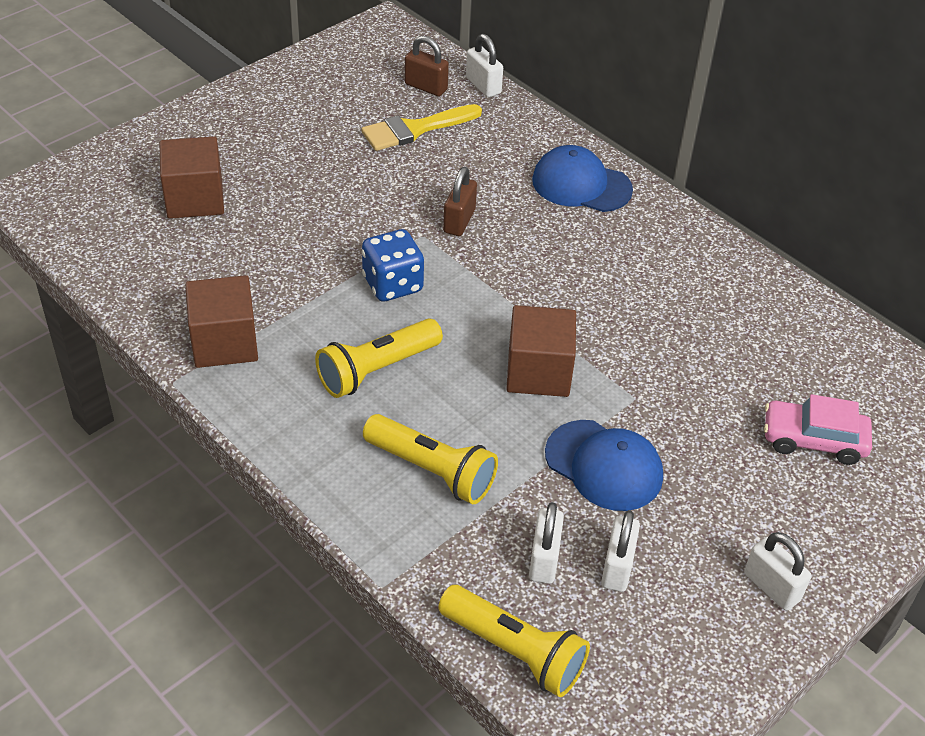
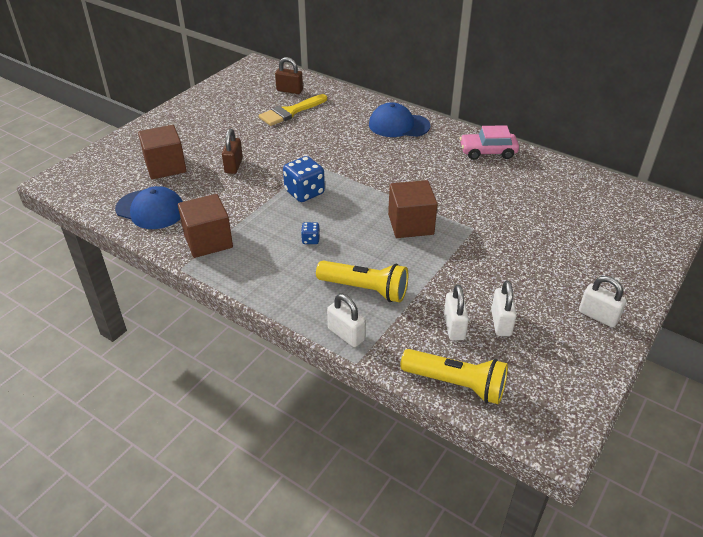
camera: 10 degrees left, 5 degrees down
(377, 370) = (310, 240): yellow flashlight -> blue dice
(459, 221) = (333, 154): brown padlock -> brown padlock (233, 166)
(483, 86) = (323, 85): white padlock -> white padlock (346, 334)
(604, 465) = (470, 268): blue cap -> blue cap (150, 209)
(813, 440) = (587, 232): pink car -> pink car (487, 152)

